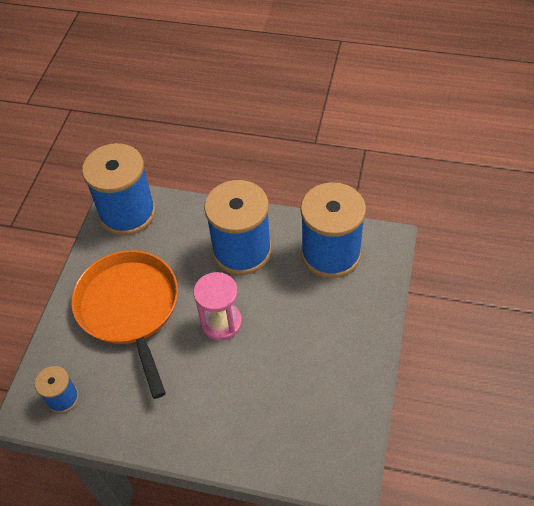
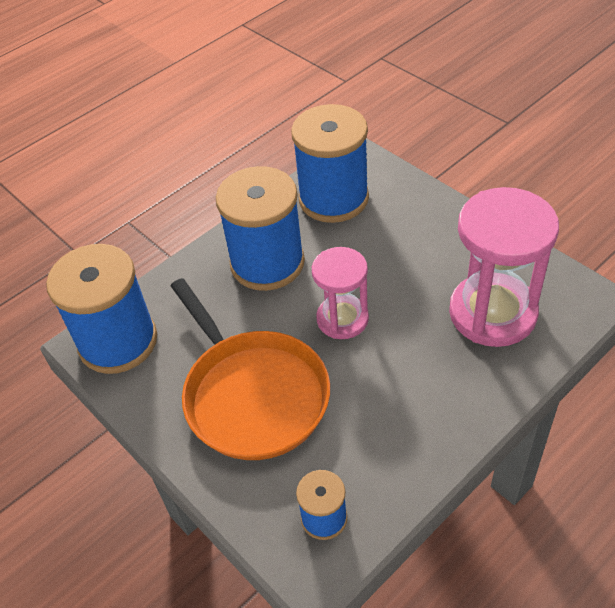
camera: 55 degrees left, 5 degrees down
(129, 308) = (253, 395): orange pan -> orange pan turned 135 degrees counterclockwise
(287, 414) = (492, 313): none -> pink hourglass

